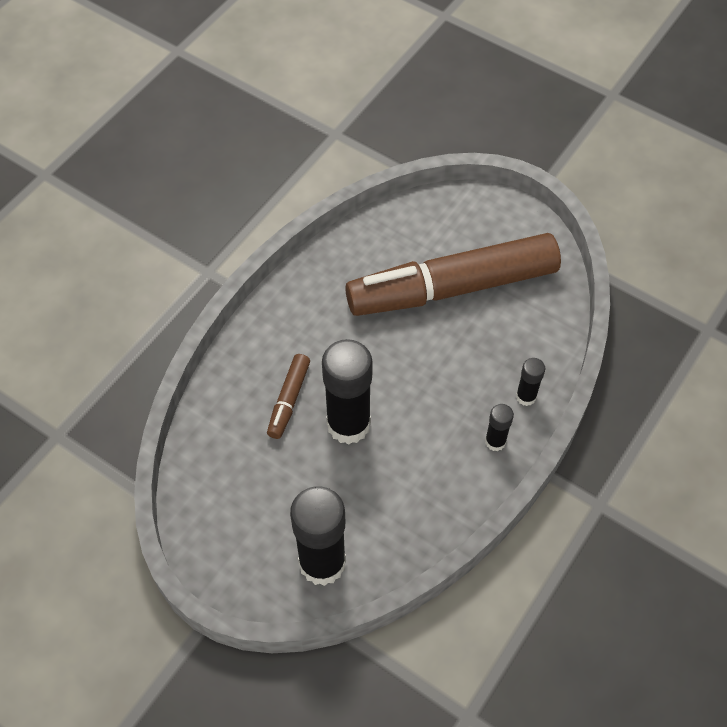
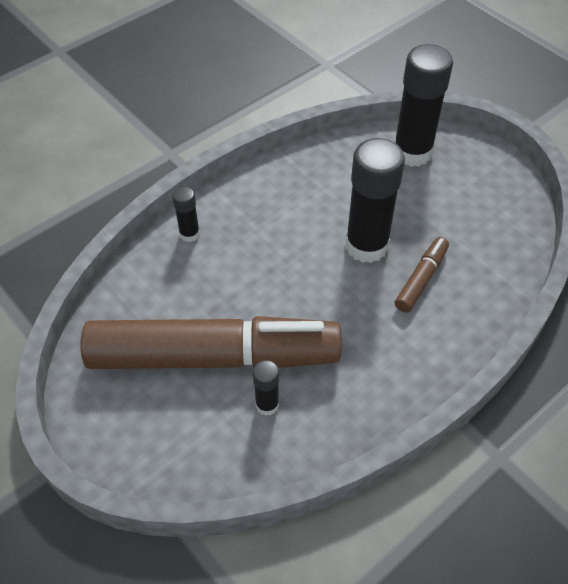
camera: 165 degrees left, 5 degrees down
(495, 441) = (235, 205): black glue stick -> black glue stick (267, 405)

